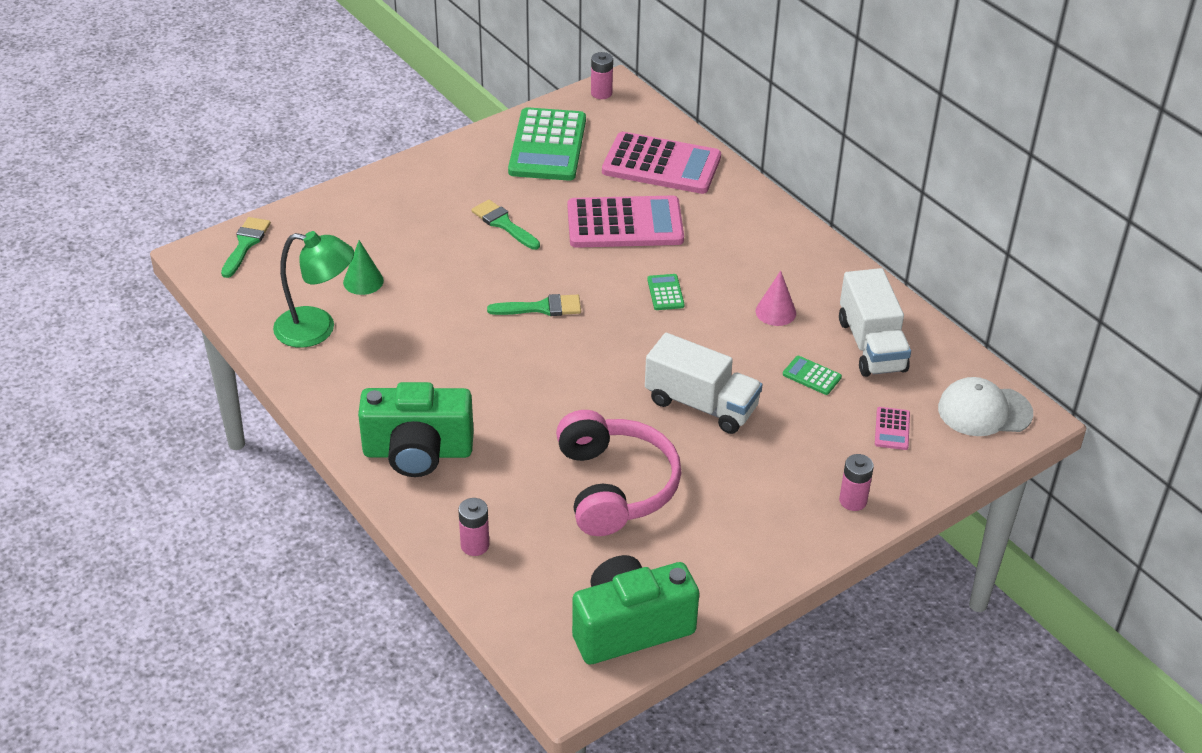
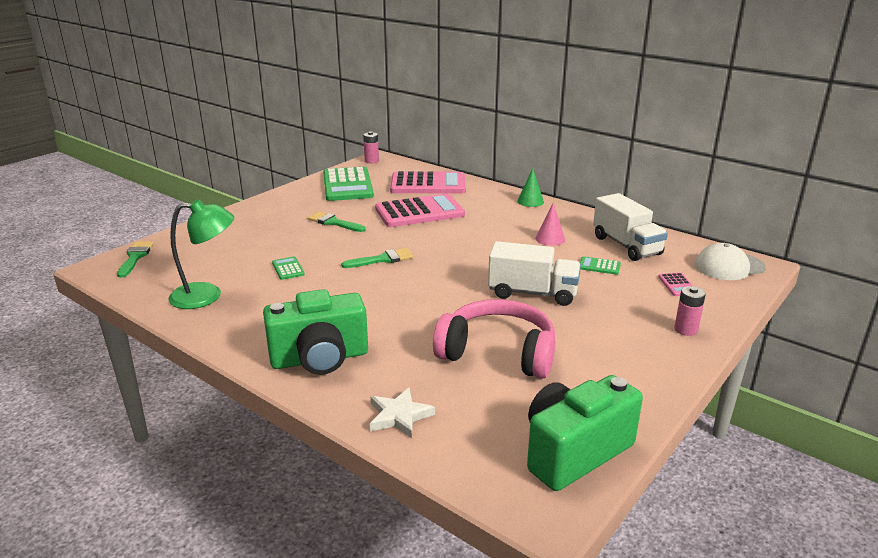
camera: 15 degrees left, 15 degrees down
(363, 281) = (237, 264): green cone -> green cone (530, 201)
(475, 545) = (399, 416): pink battery -> white star
(615, 486) = (498, 353): pink headphones -> pink headphones turned 45 degrees counterclockwise
(665, 293) = (468, 240): green calculator -> green calculator (288, 269)

